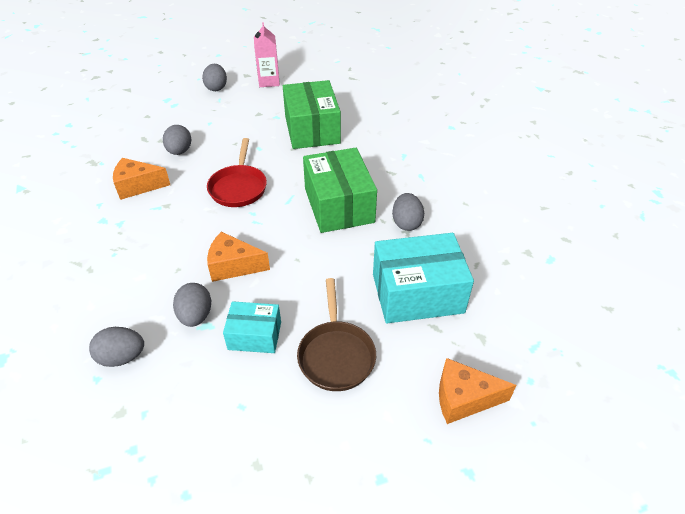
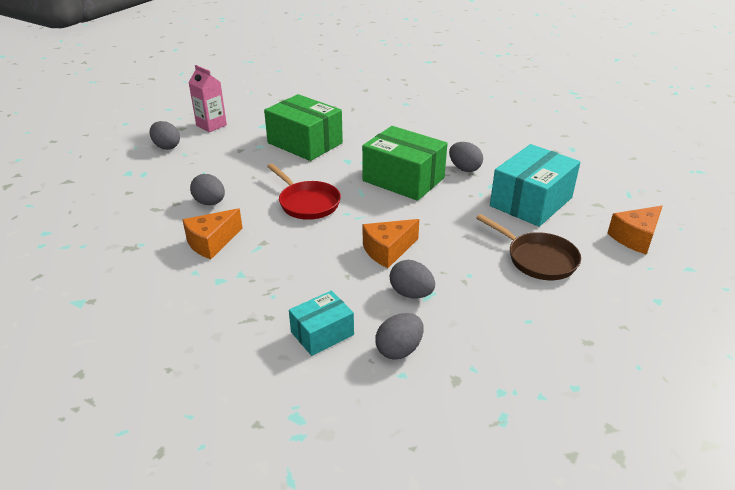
camera: 40 degrees left, 10 degrees down
(254, 335) = (471, 280): turquoise box -> turquoise box (322, 333)

